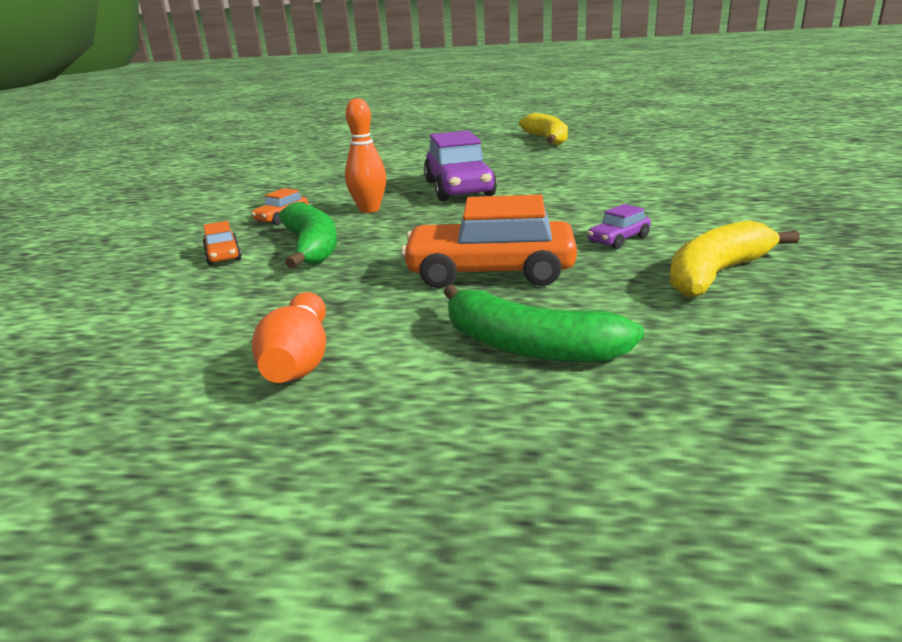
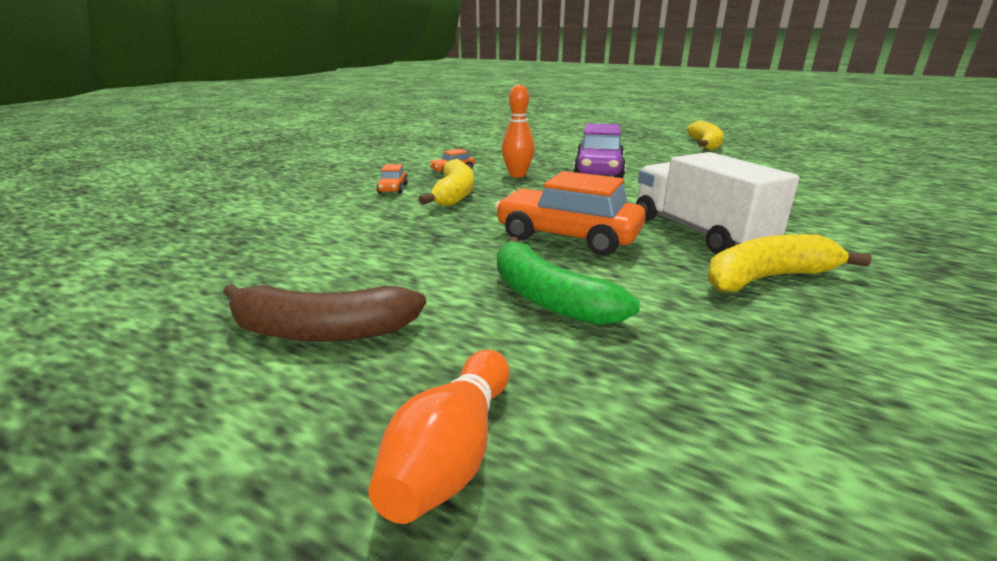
camera: 20 degrees right, 0 degrees up
(299, 360) = (378, 268): orange bowling pin -> orange bowling pin (451, 454)
(299, 454) = (322, 331): none -> brown banana
(312, 247) = (454, 194): green banana -> yellow banana
(618, 239) = (699, 232): purple car -> white truck

